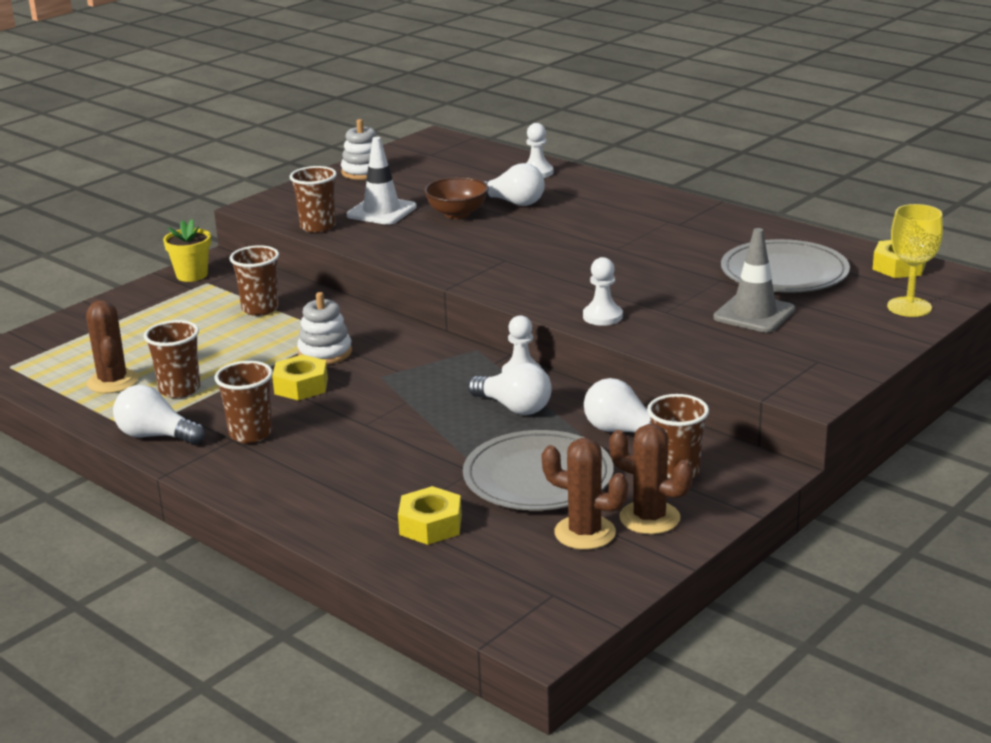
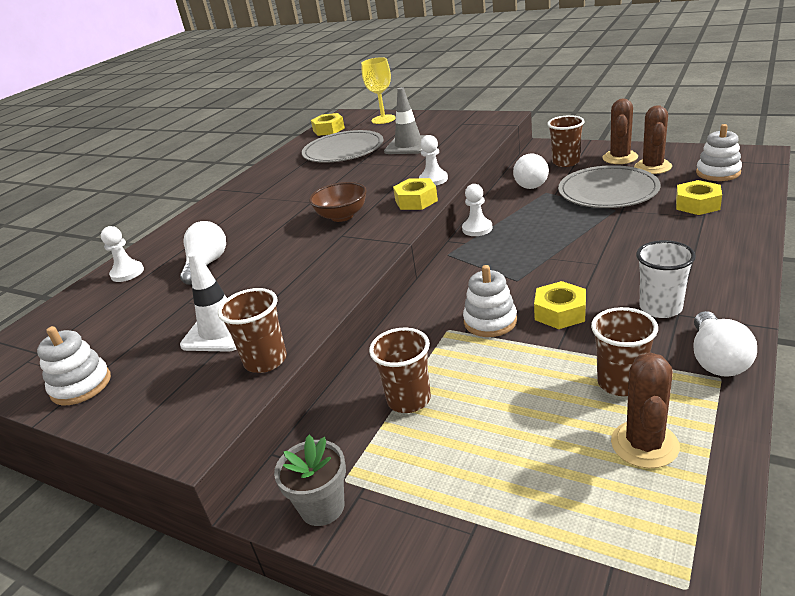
camera: 100 degrees left, 5 degrees up
(113, 382) = (644, 444): brown cactus -> brown cactus turned 45 degrees counterclockwise
(192, 275) = (322, 507): yellow flower pot -> grey flower pot
(251, 434) = (660, 308): brown cup -> white cup
(457, 214) = (232, 285): brown bowl -> brown bowl (342, 216)
(509, 576) = (718, 173): none -> white stacking toy
(514, 407) = (528, 219): white light bulb -> none
(549, 301) = (416, 201): none -> yellow nut

